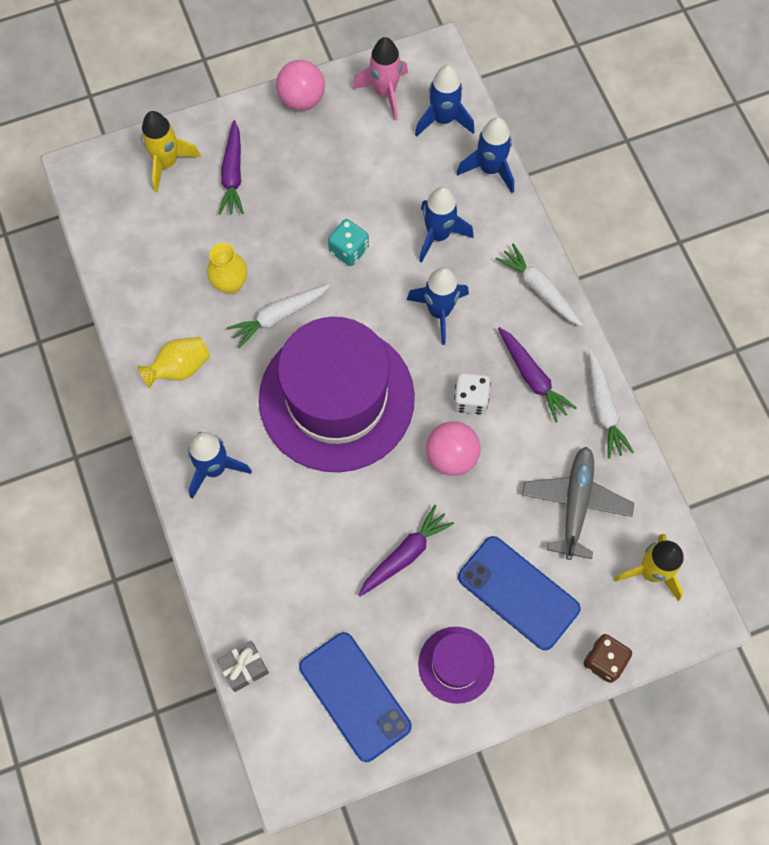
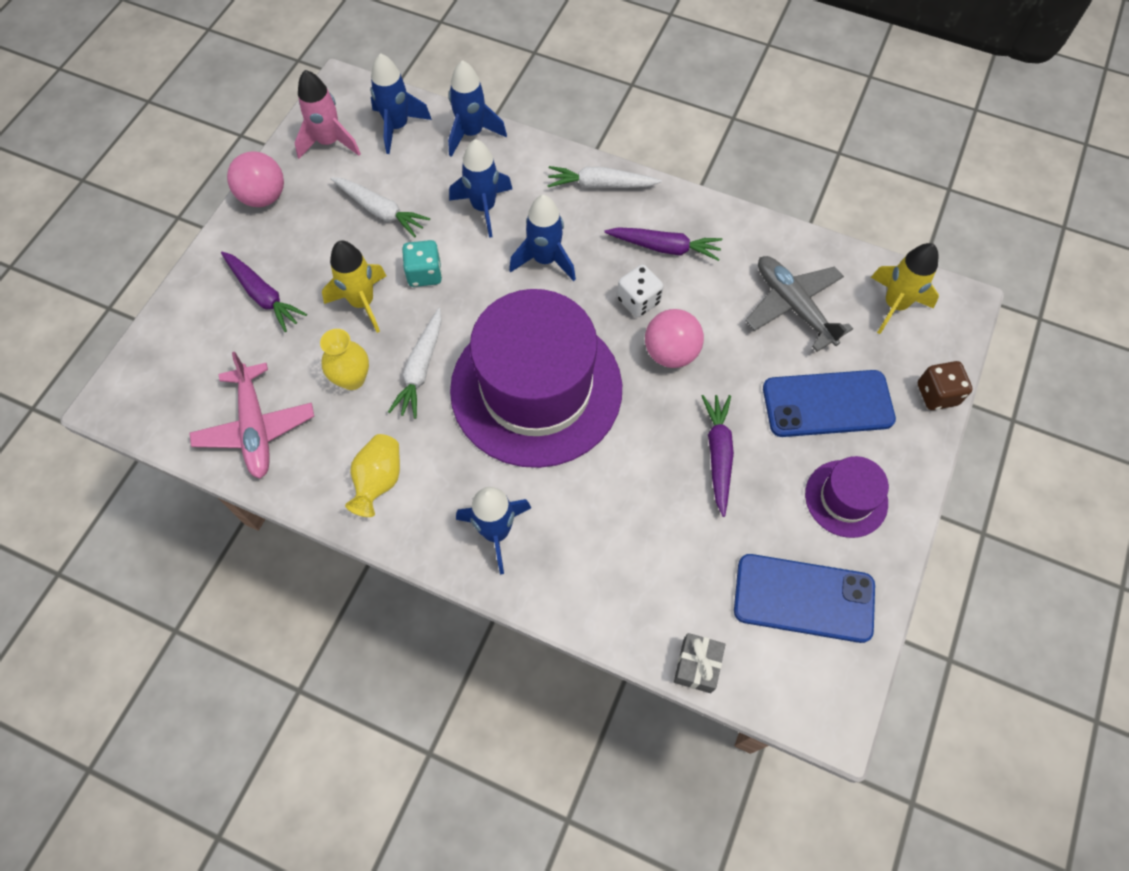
camera: 45 degrees left, 5 degrees down
(143, 264) = (256, 428): none -> pink plane
(167, 163) = (193, 332): yellow rocket -> yellow rocket (362, 302)
(603, 409) = (737, 226): white carrot -> white carrot (380, 211)

